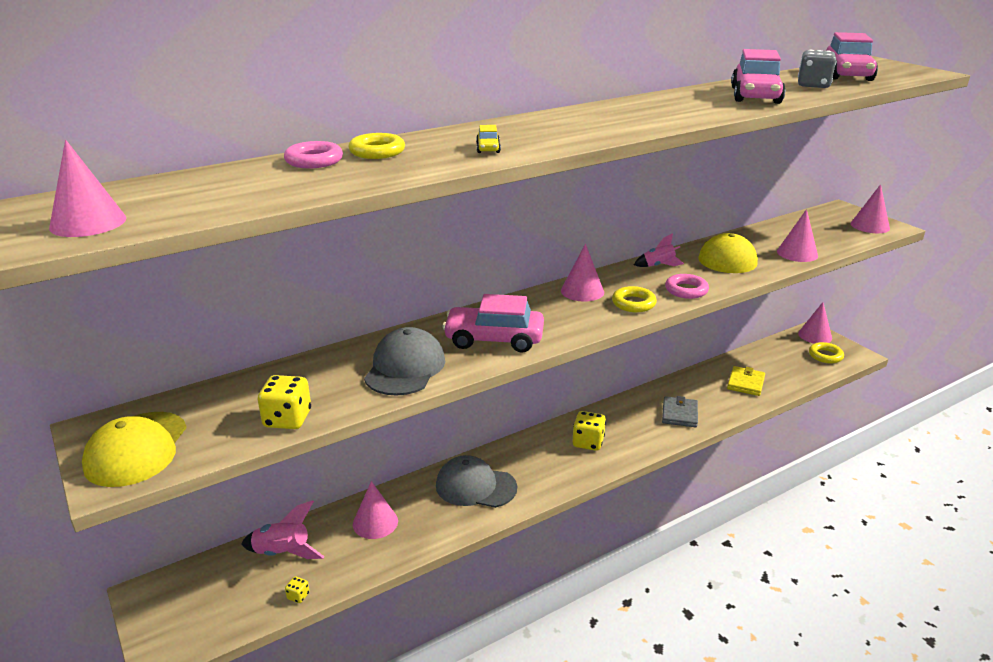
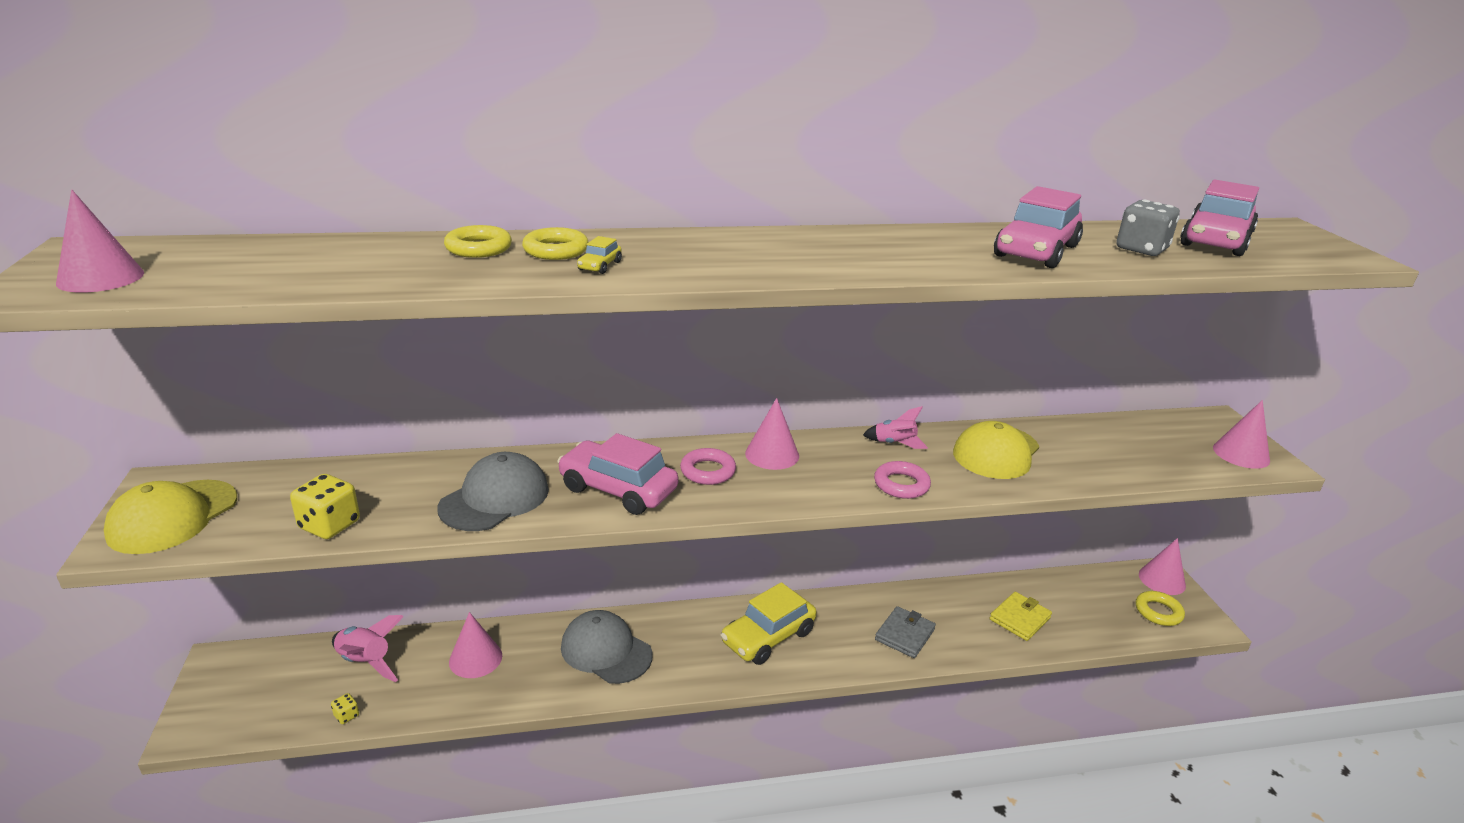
camera: 20 degrees right, 0 degrees up
(314, 161) = (401, 247): pink ring -> pink ring (708, 471)
(588, 442) = (768, 637): yellow dice -> yellow car
(633, 303) = (819, 486): yellow ring -> yellow ring (556, 250)
(797, 253) = (1097, 469): pink cone -> none

